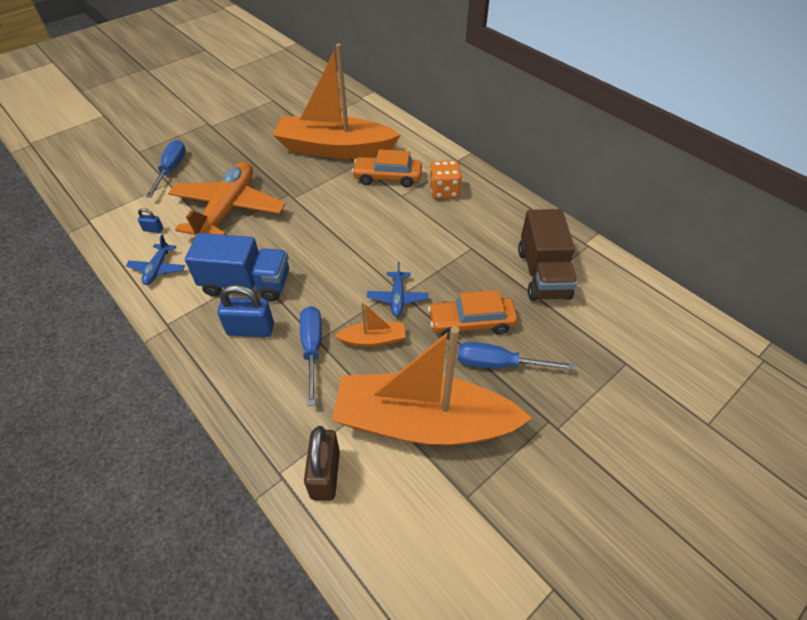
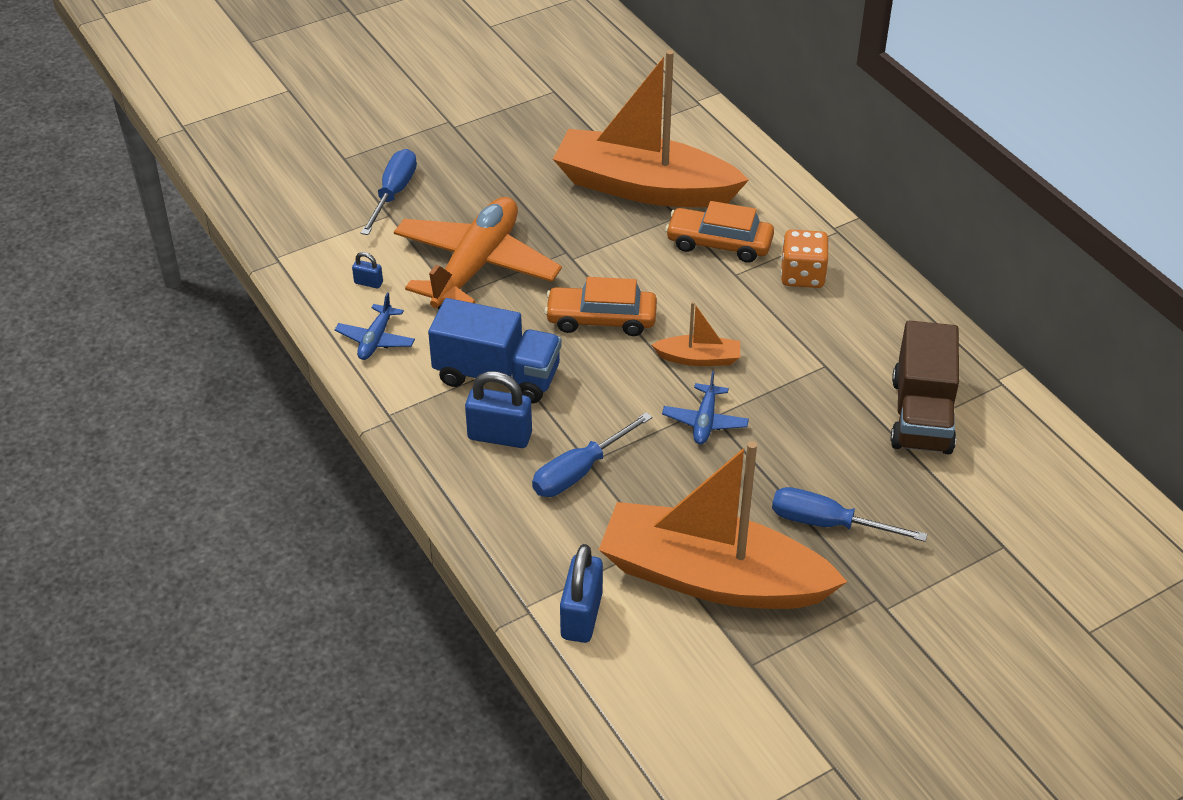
camera: 10 degrees right, 5 degrees down
(312, 349) = (580, 471): blue screwdriver -> blue screwdriver turned 135 degrees counterclockwise
(325, 474) = (581, 616): brown padlock -> blue padlock
(373, 339) = (663, 470): orange boat -> orange boat (699, 358)
(471, 323) = (802, 467): orange car -> orange car (601, 319)

